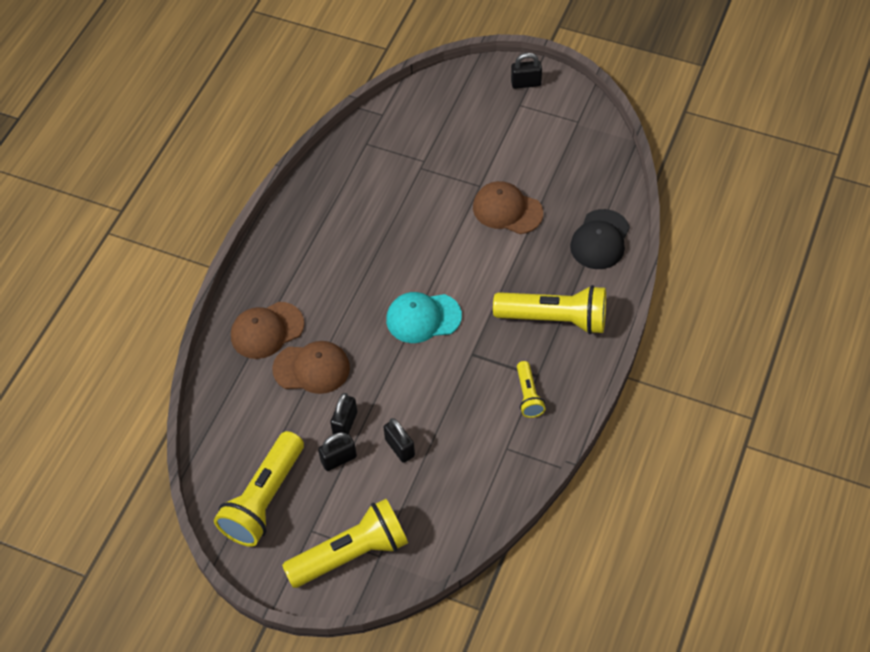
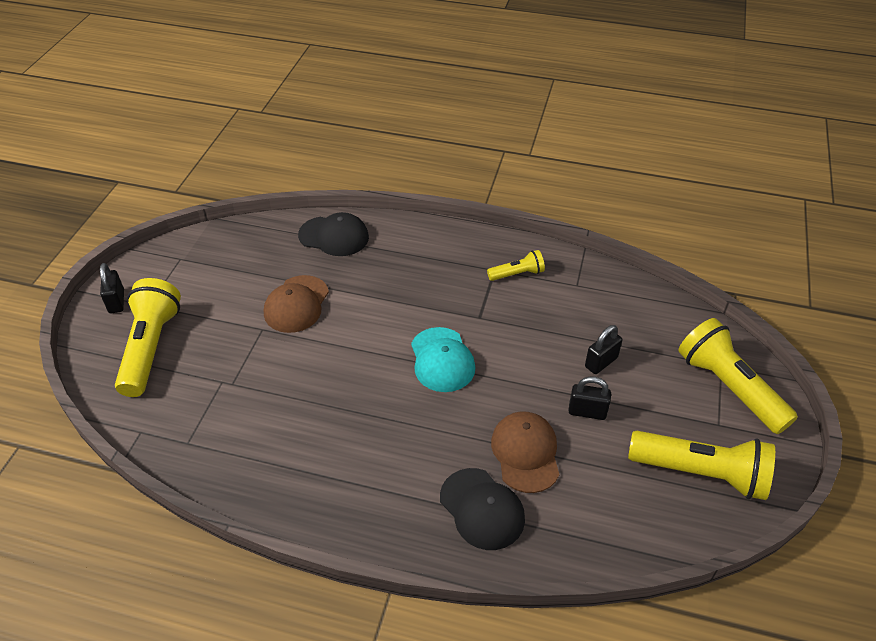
camera: 100 degrees left, 10 degrees down
(267, 330) = (482, 509): brown cap -> black cap
(339, 459) = (630, 411): black padlock -> none
(555, 319) = (429, 261): yellow flashlight -> yellow flashlight (150, 348)

